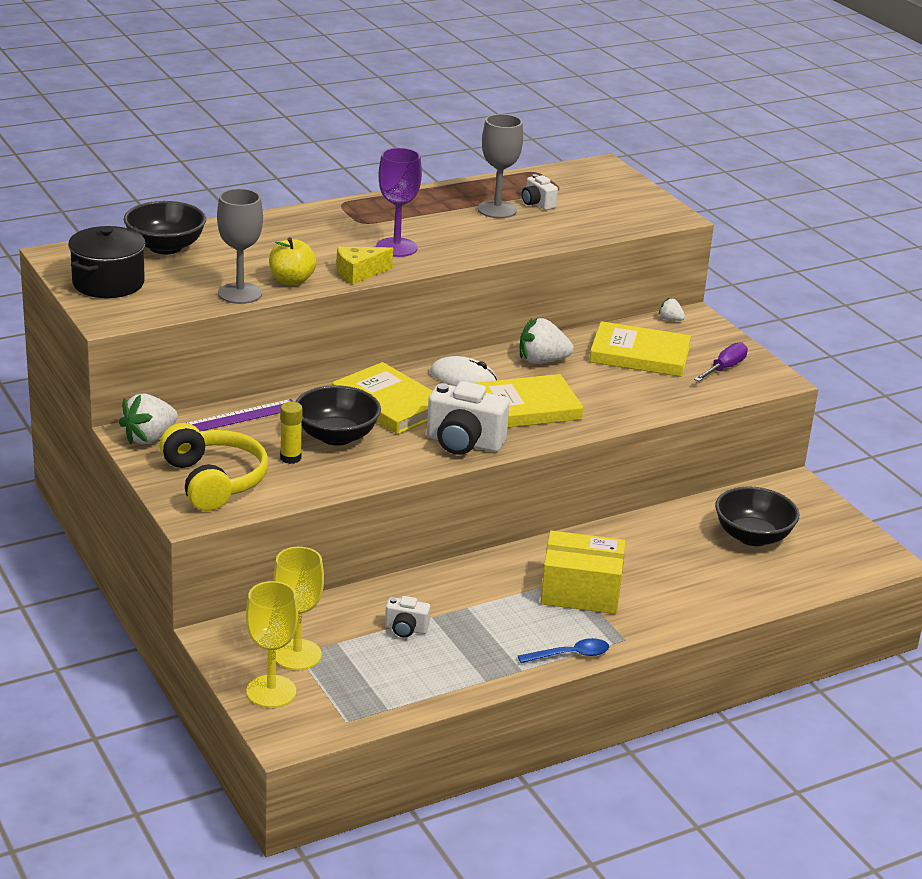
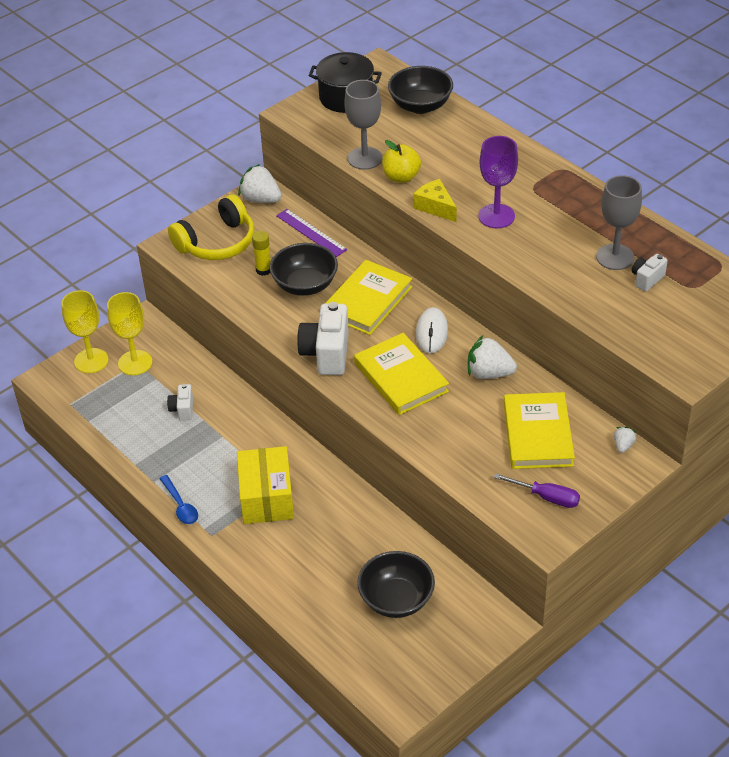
camera: 80 degrees right, 15 degrees up
(542, 361) = (489, 373): white strawberry -> white strawberry turned 60 degrees counterclockwise

